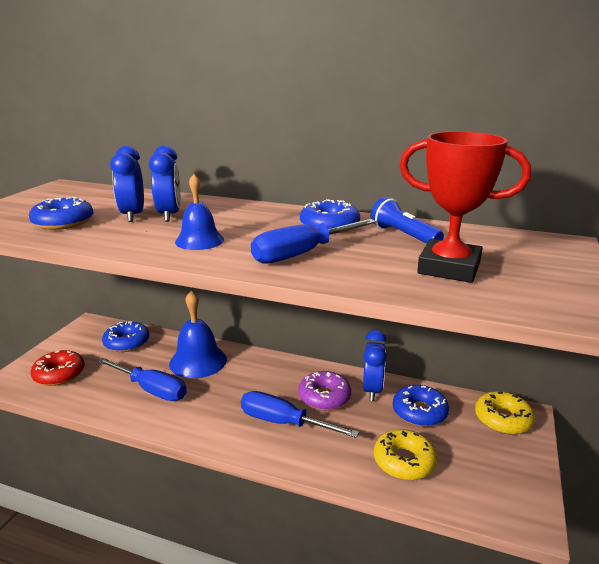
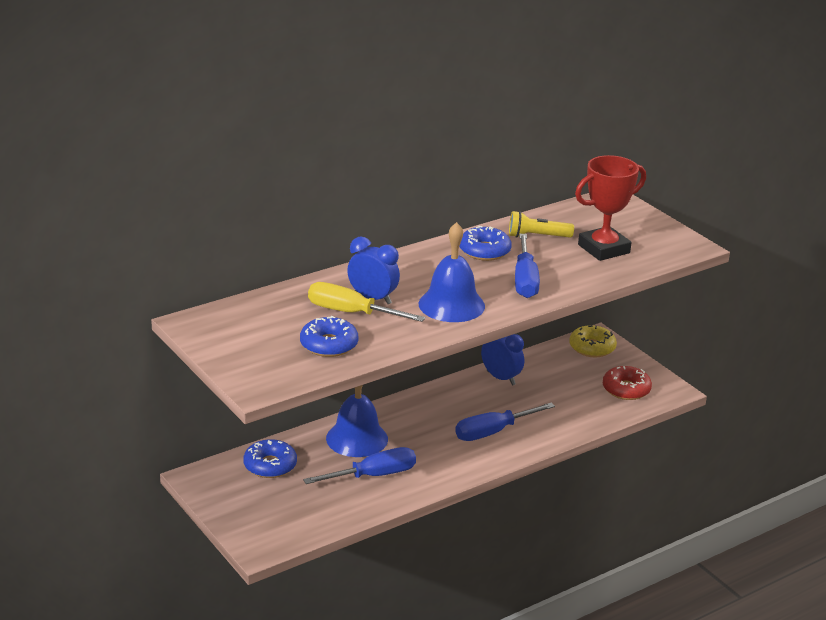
camera: 55 degrees left, 5 degrees up
(59, 374) = (283, 517): red donut -> red donut (626, 389)
(133, 216) = (352, 313): blue clock -> yellow screwdriver
(199, 240) = (451, 305): blue bell -> blue bell, size x1.59
(324, 397) = (484, 402): purple donut -> none
(403, 235) = (537, 236): blue flashlight -> yellow flashlight
(404, 461) = (586, 405): yellow donut -> none
(419, 412) = (548, 373): blue donut -> none

